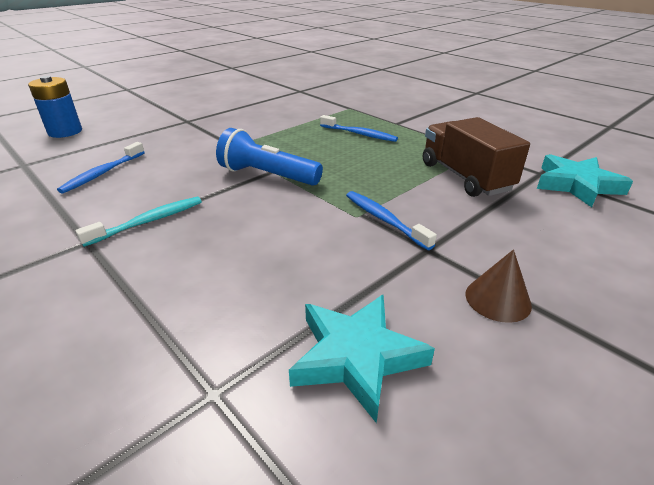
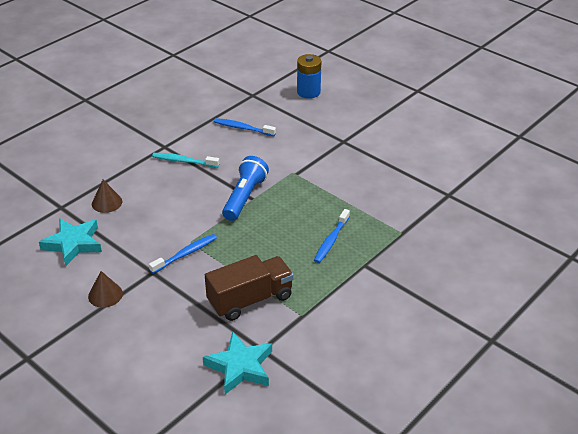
camera: 85 degrees right, 5 degrees up
(149, 221) = (184, 161): turquoise toothbrush -> turquoise toothbrush turned 150 degrees clockwise
(227, 310) = (107, 202): none -> brown cone

